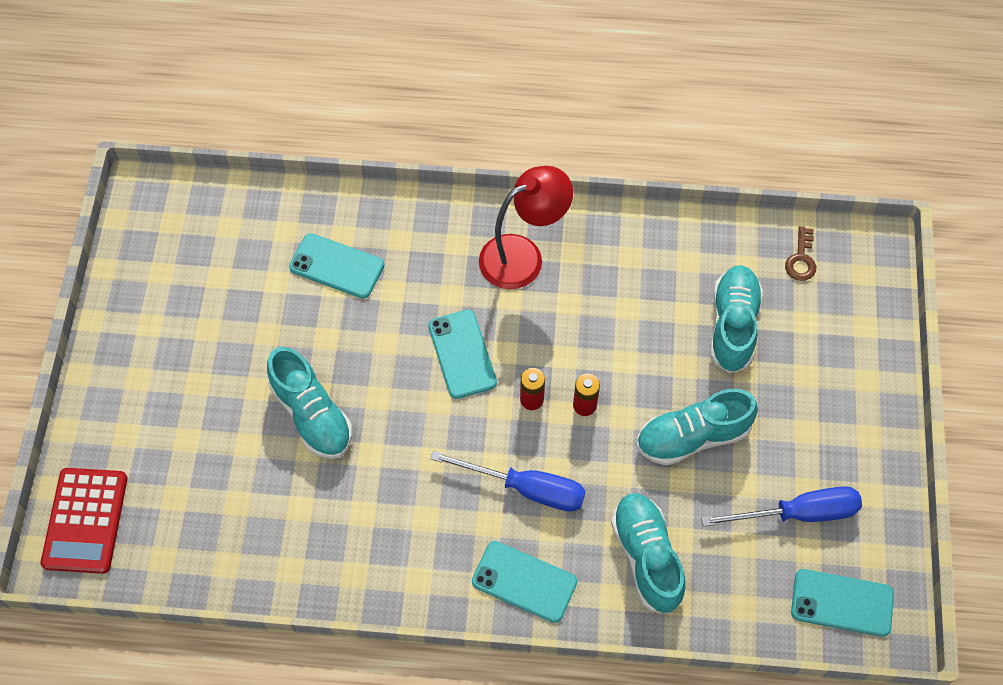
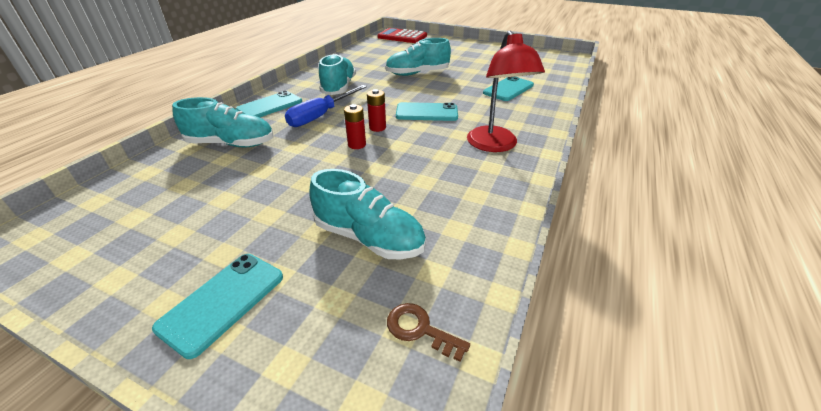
camera: 110 degrees right, 25 degrees down
(692, 437) = (288, 184): turquoise shoe -> turquoise shoe (339, 87)
(798, 513) = (166, 221): blue screwdriver -> none
(842, 603) = (72, 221): turquoise phone -> turquoise phone (222, 301)

